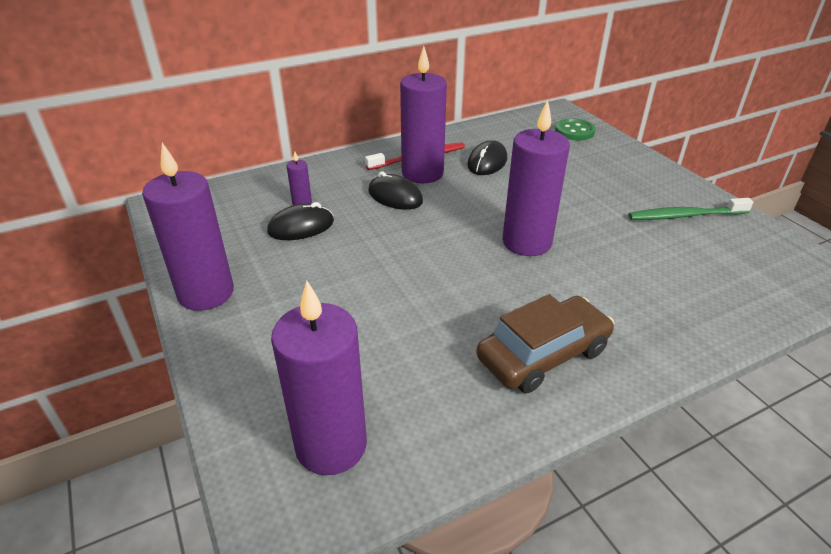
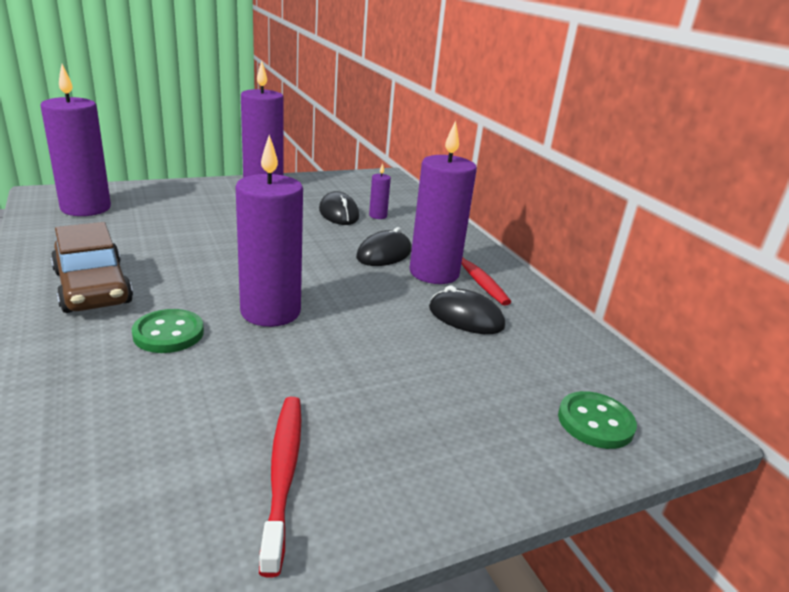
camera: 90 degrees right, 10 degrees down
(588, 286) = (168, 333): none -> green button
(685, 216) = (283, 474): green toothbrush -> red toothbrush

